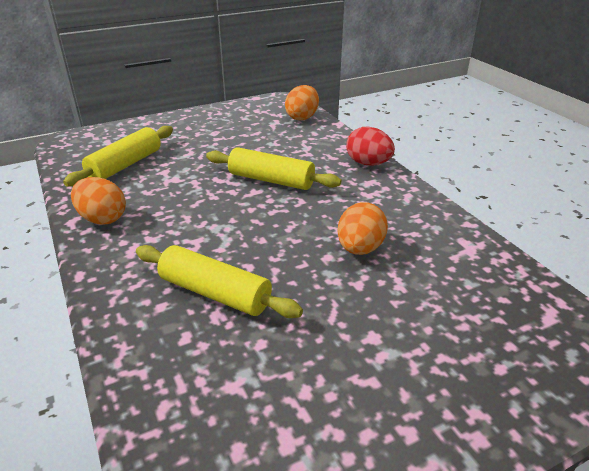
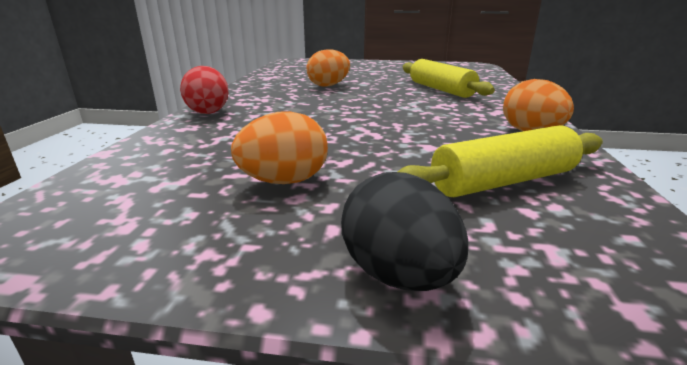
camera: 145 degrees left, 10 degrees down
(157, 123) = (398, 275): none -> black egg
(271, 180) = (321, 121): yellow rolling pin -> none
(302, 117) = (110, 177): orange egg -> orange egg (284, 181)

